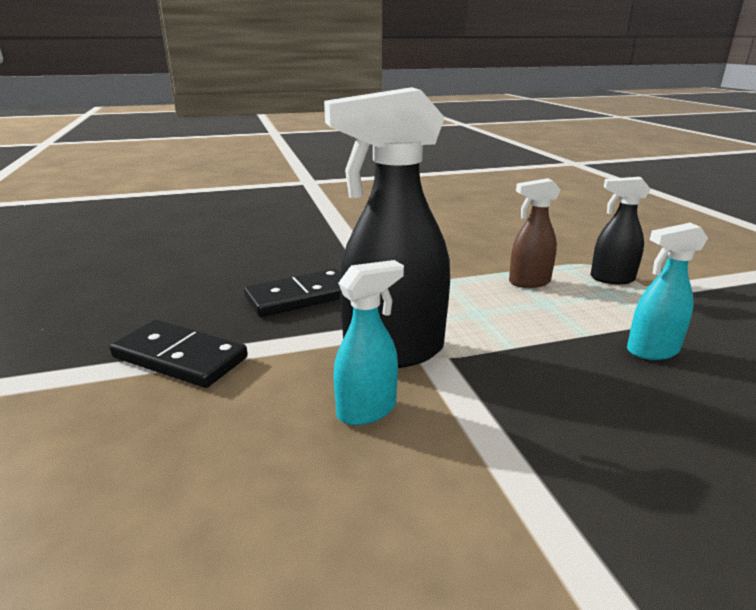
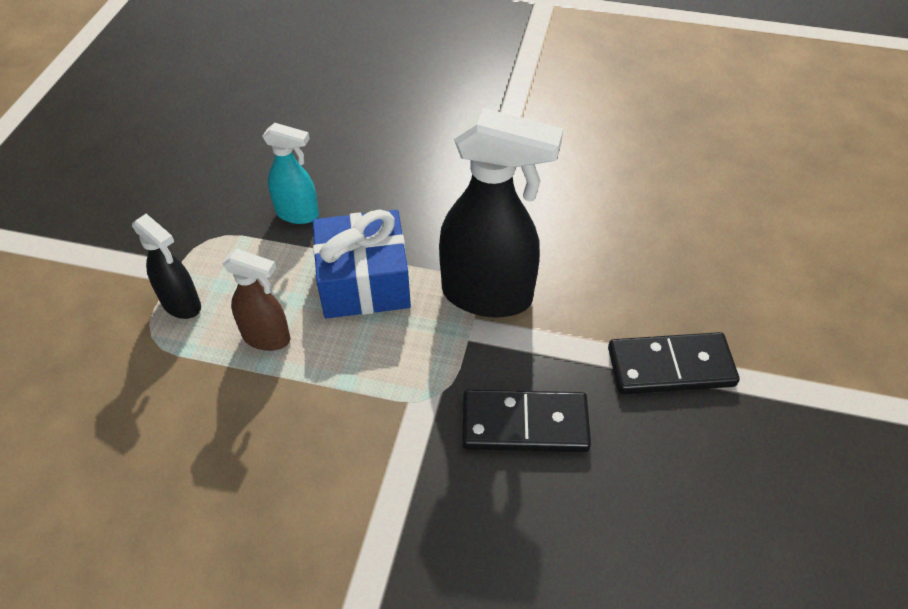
camera: 150 degrees left, 25 degrees up
(180, 357) = (670, 367): black domino -> black domino turned 60 degrees counterclockwise
(367, 410) = (543, 250): turquoise spray bottle -> none
(512, 327) = (364, 282): none -> blue gift

